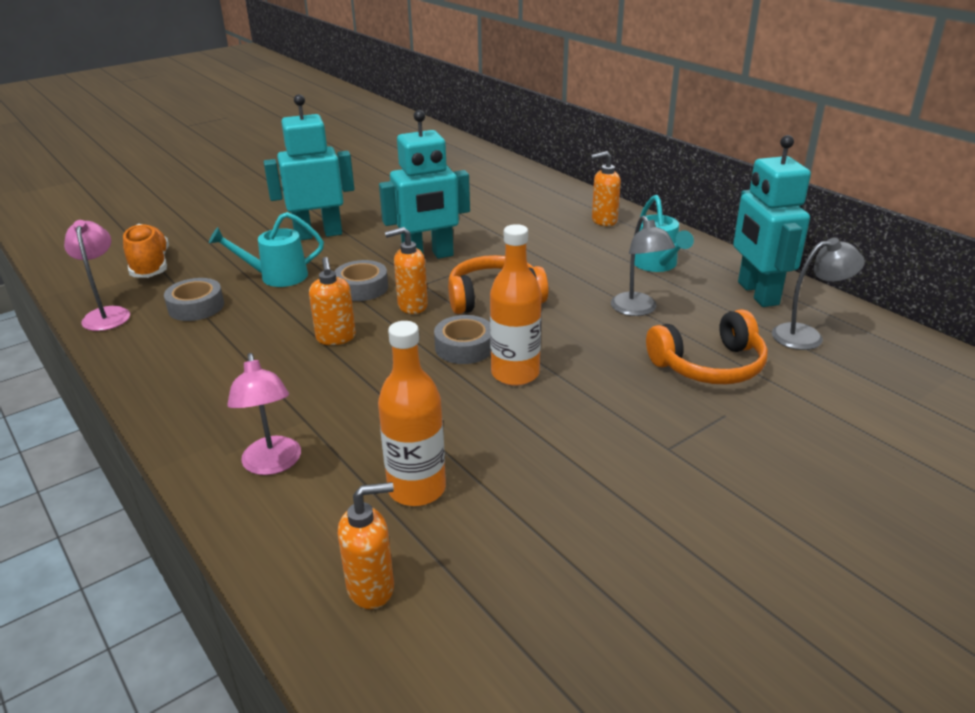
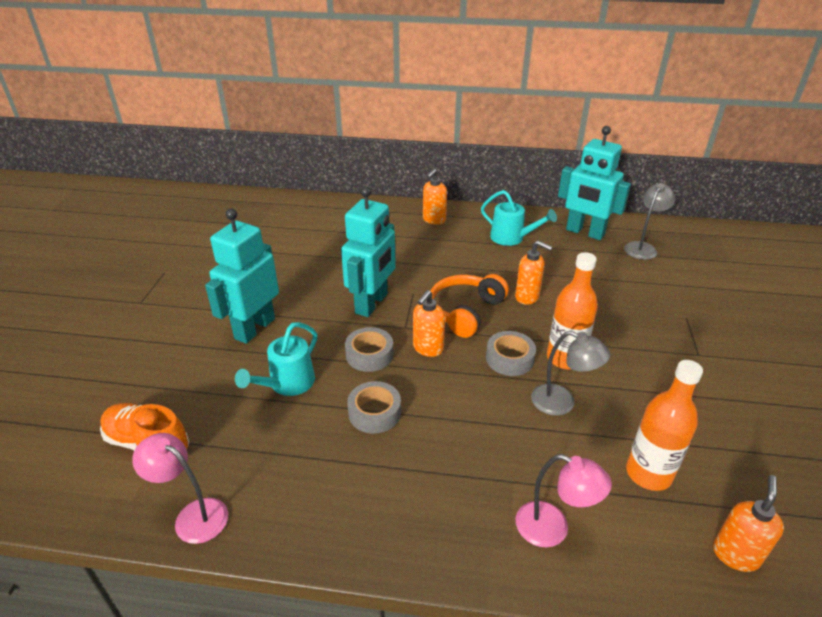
camera: 45 degrees left, 5 degrees up
(196, 307) = (267, 452): grey tape -> grey tape (374, 412)
(336, 338) = (422, 406): orange soap dispenser -> orange soap dispenser (527, 297)
(638, 310) = (551, 275): grey lamp -> grey lamp (562, 403)
(709, 365) = (636, 291): orange headphones -> none

